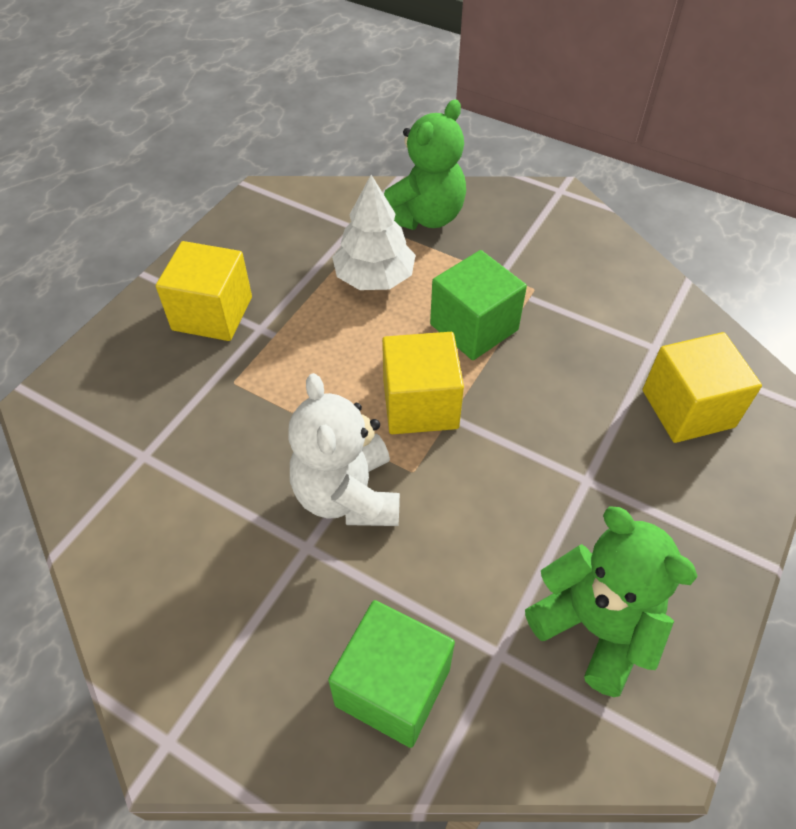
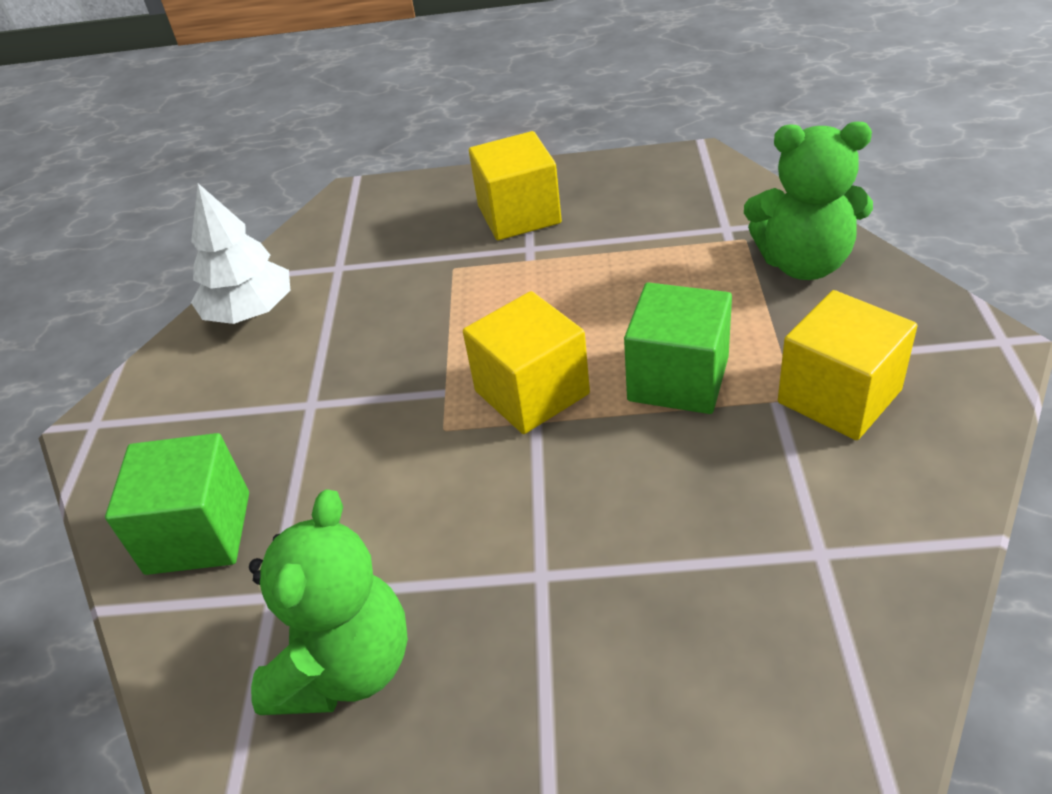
camera: 65 degrees right, 10 degrees down
(347, 495) = (383, 399): white teddy bear -> none
(374, 277) = (670, 277): white tree -> white tree (251, 312)
(687, 408) = (744, 633): yellow cube -> yellow cube (839, 396)

